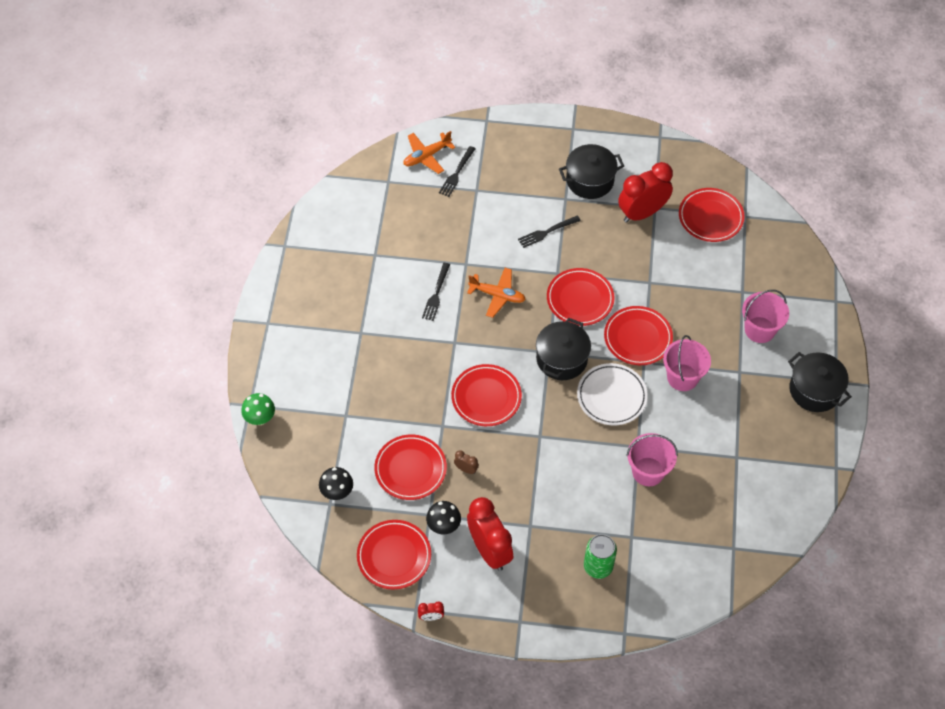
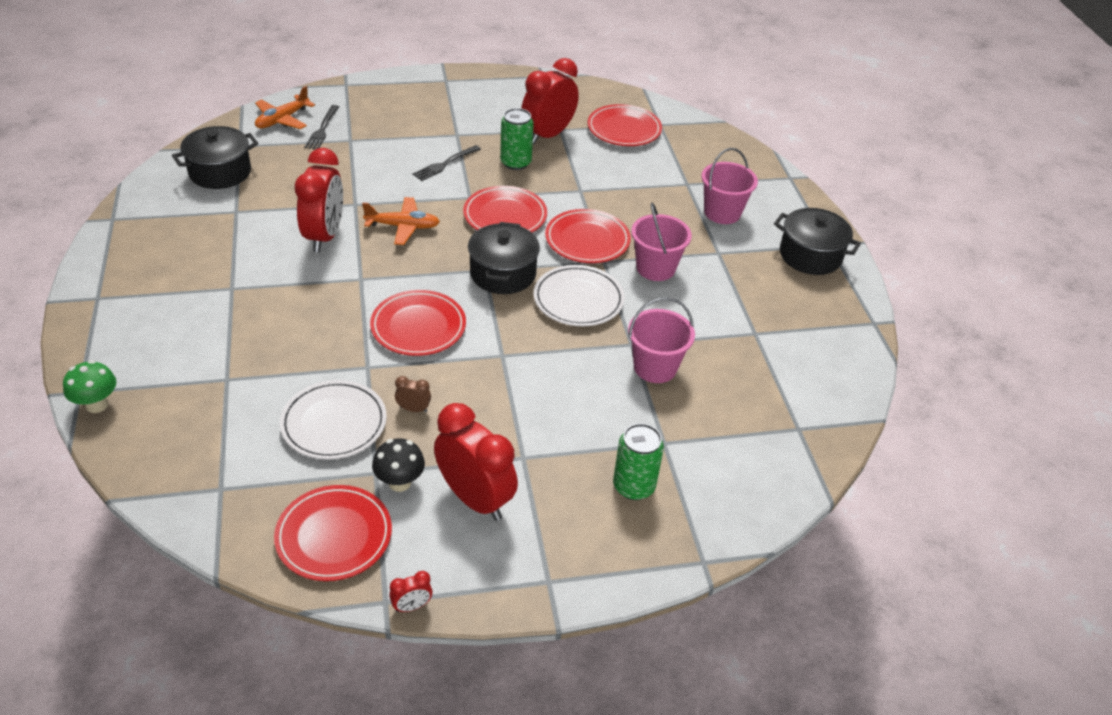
camera: 20 degrees left, 15 degrees down
(337, 492) = (229, 472): black mushroom -> none
(410, 469) = (334, 423): red plate -> white plate
(436, 294) = (324, 236): black fork -> red clock
(590, 180) = (479, 117): black pot -> black pot (220, 172)
(605, 241) = (515, 163): none -> green can

